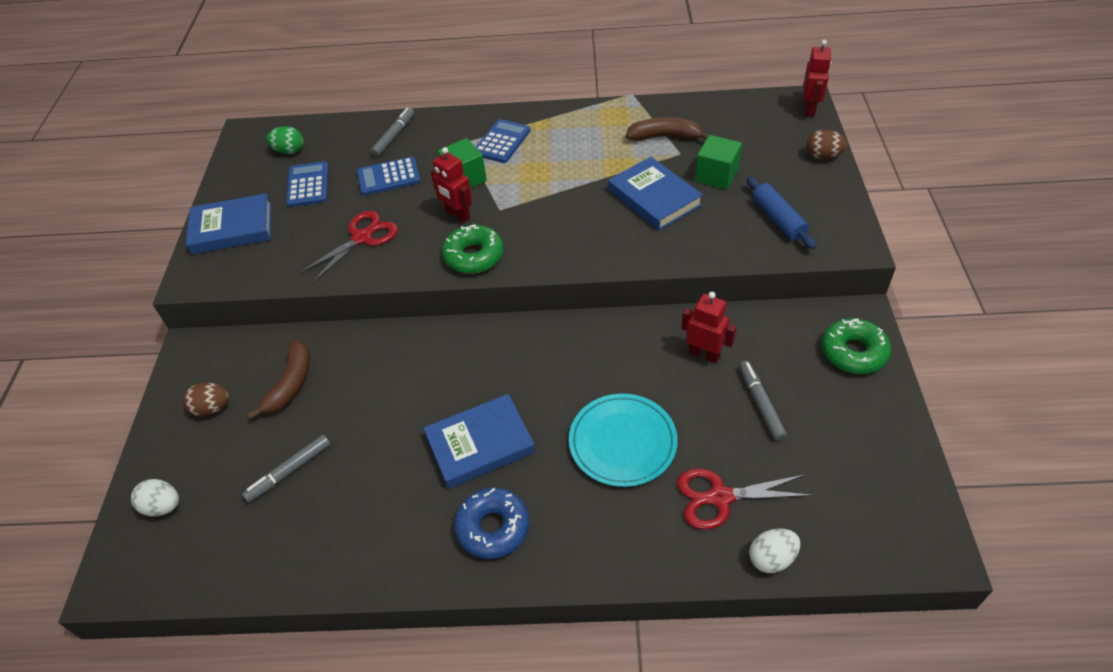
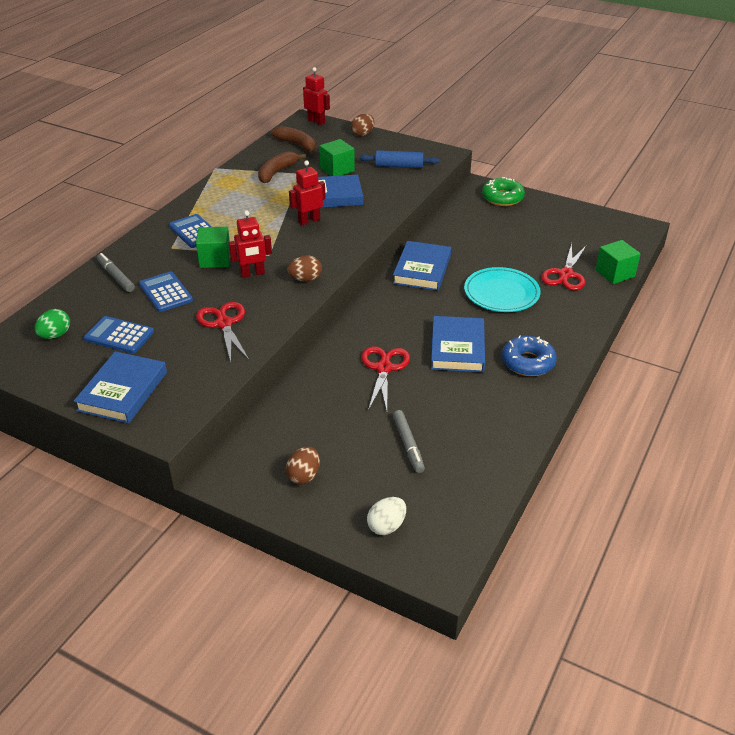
camera: 65 degrees left, 10 degrees down
(291, 384) = (319, 424): brown banana -> brown banana (297, 145)
(388, 177) = (165, 292): blue calculator -> blue calculator turned 135 degrees clockwise
(406, 394) = (384, 368): none -> red scissors
(474, 256) = (305, 279): green donut -> brown egg
(615, 345) = (422, 269): none -> blue book
(704, 354) = (460, 242): red robot -> red robot (309, 221)
(760, 403) = (512, 238): grey marker -> none
(771, 558) = (615, 273): white egg -> green cube

